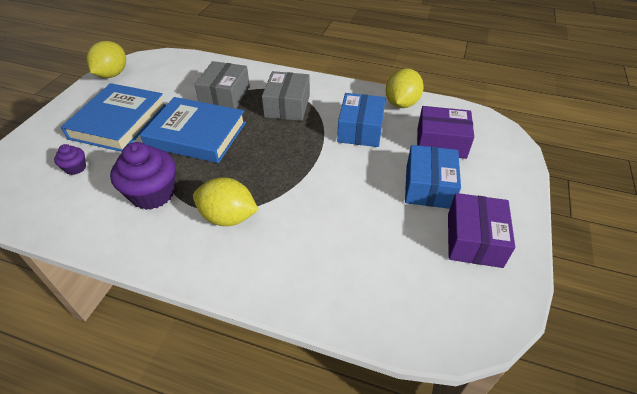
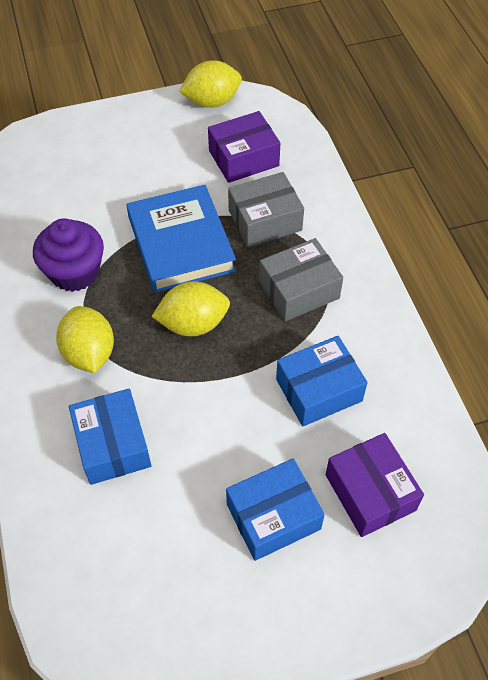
camera: 55 degrees right, 10 degrees up
(75, 168) = (62, 190): purple cupcake -> none
(119, 121) = (147, 168): blue book -> none
(314, 239) = (113, 445): none -> blue box
(401, 104) = (413, 406): yellow lemon -> yellow lemon (193, 324)
(474, 240) = (220, 605): purple box -> purple box (243, 158)

